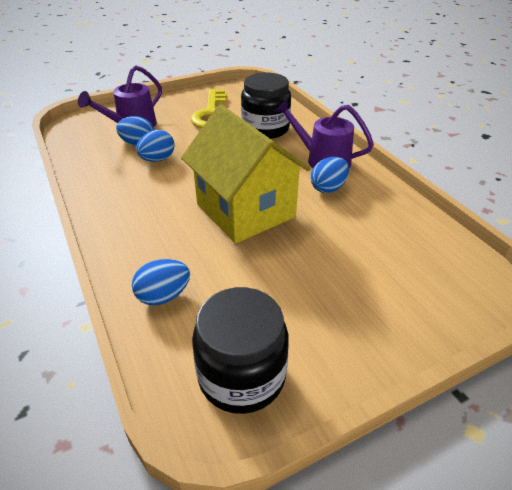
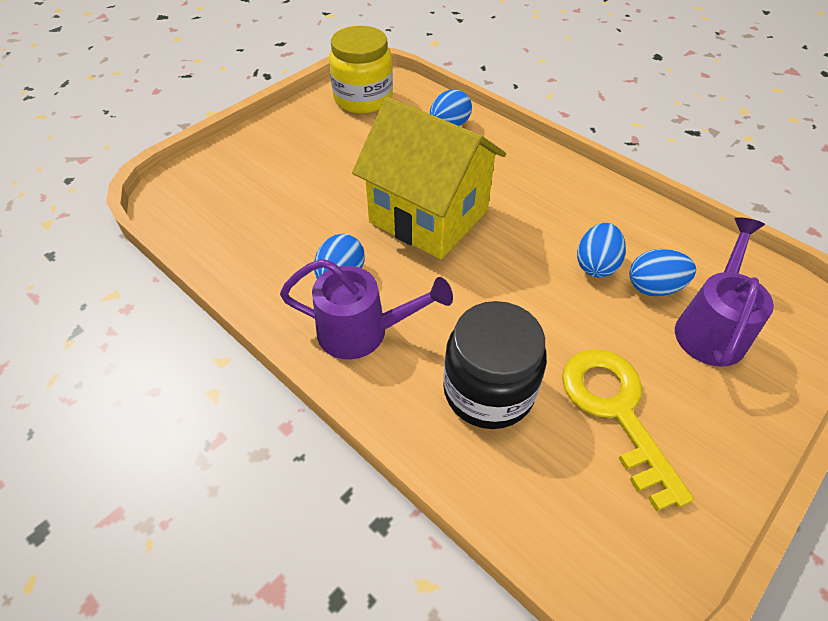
camera: 160 degrees right, 10 degrees up
(242, 376) = (363, 98): black jar -> yellow jar

